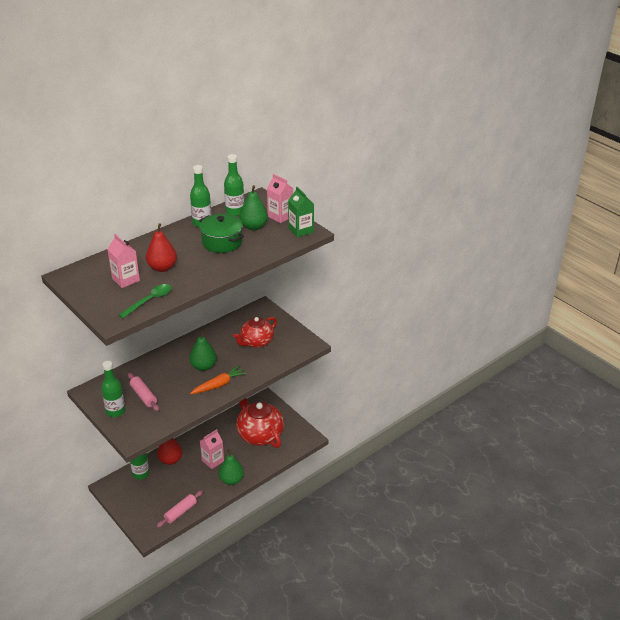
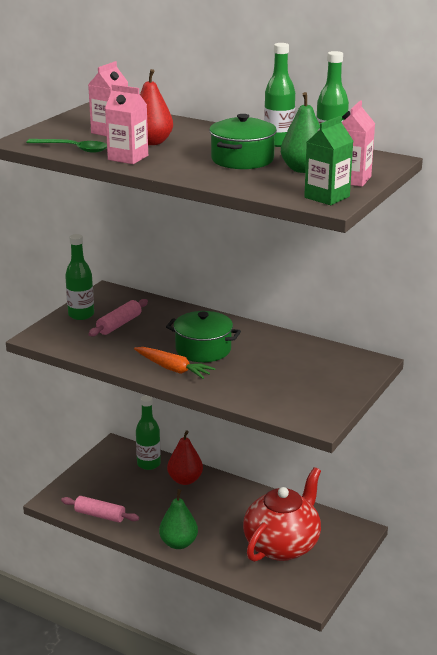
camera: 70 degrees right, 10 degrees down
(203, 366) = (203, 349): green pear -> green pot
(213, 461) = (204, 516): pink carton -> pink carton (128, 158)
(256, 342) = (286, 376): red teapot -> none

